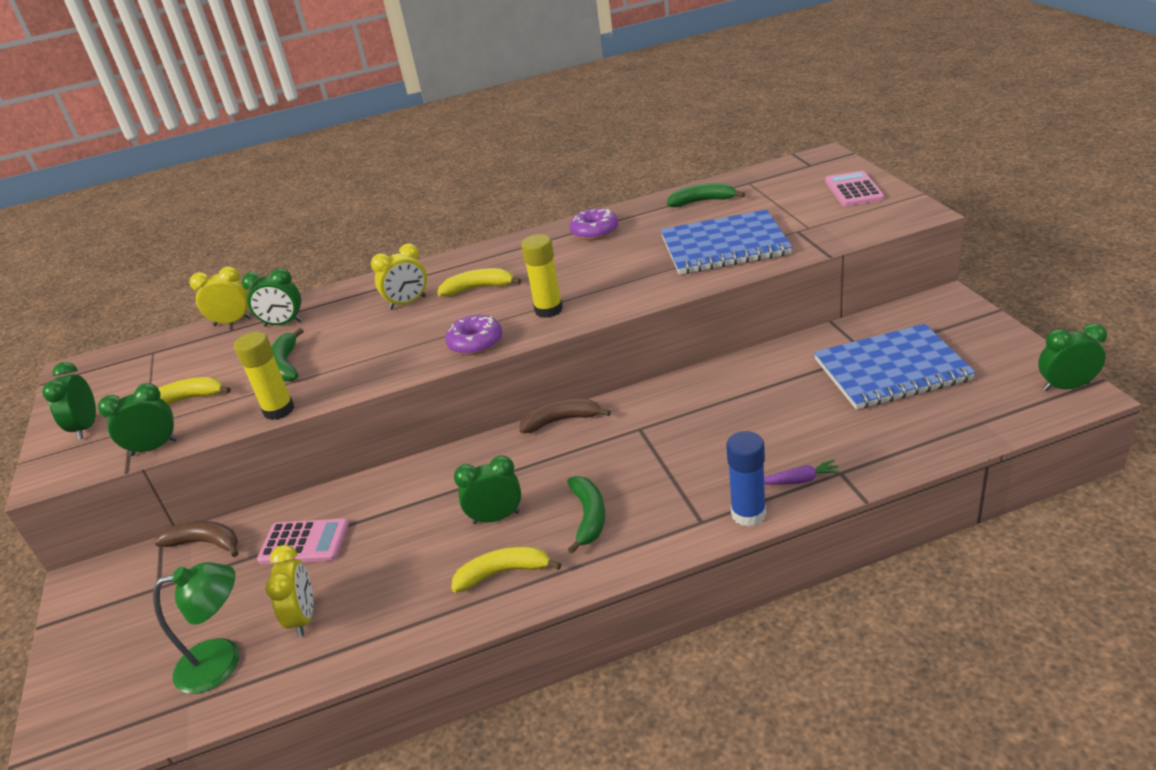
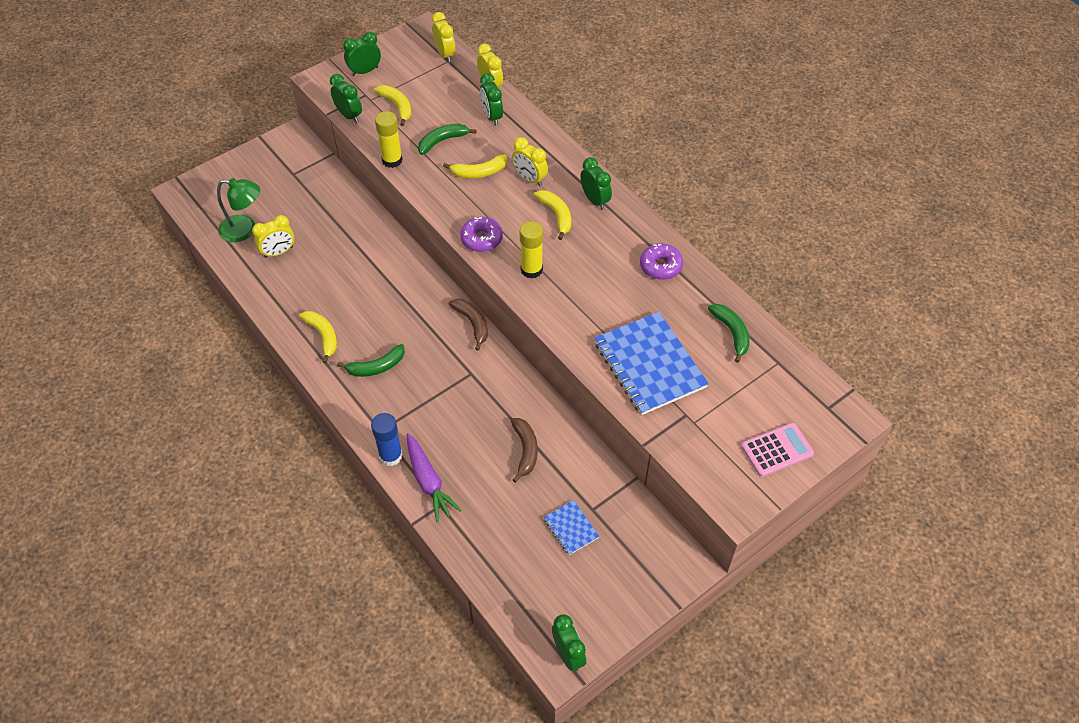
camera: 65 degrees right, 20 degrees up
(139, 354) = (445, 54): none -> yellow clock
(206, 543) = (329, 178): brown banana -> brown banana (525, 451)
(222, 661) = (245, 230): green lamp -> green lamp turned 45 degrees counterclockwise
(304, 542) = (335, 226): pink calculator -> none
(365, 339) = (479, 172): none -> yellow banana
(496, 518) = (369, 317): green clock -> green clock (595, 200)
(800, 480) = (428, 481): purple carrot -> purple carrot, size x1.79
(891, 370) = (571, 528): blue notebook -> blue notebook, size x0.47

